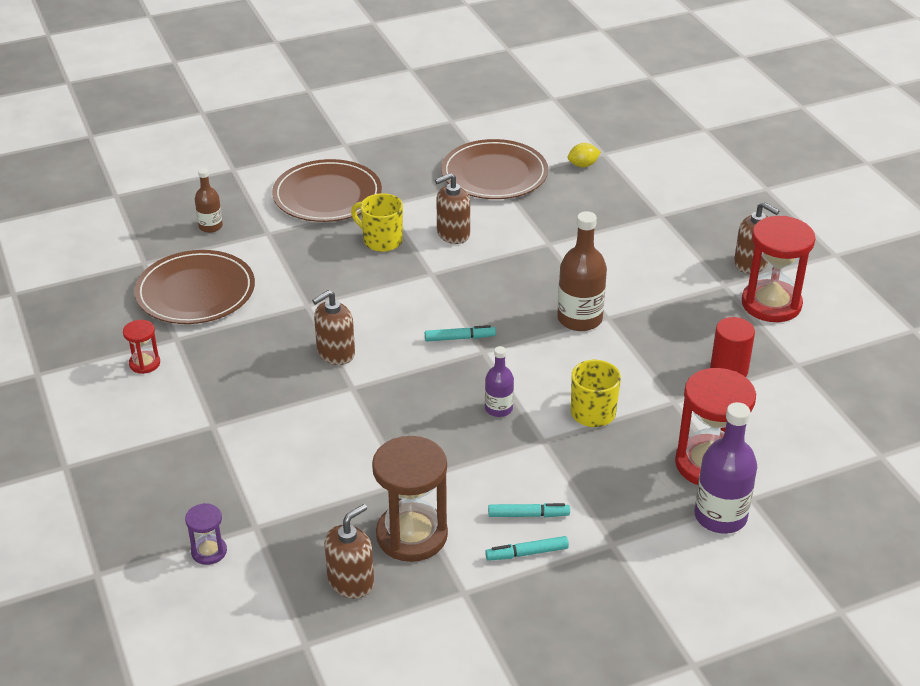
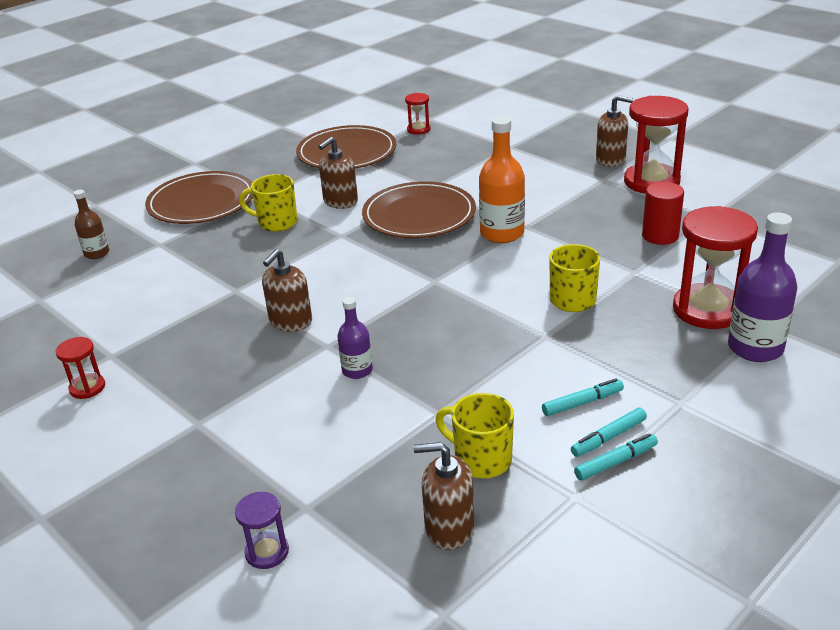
camera: 20 degrees left, 5 degrees down
(195, 292) = (110, 310): brown plate -> brown plate (419, 215)
(351, 582) = (449, 528): brown soap dispenser -> brown soap dispenser turned 105 degrees counterclockwise
(411, 535) = (481, 459): brown hourglass -> yellow mug
(459, 338) = (404, 276): turquoise marker -> turquoise marker (615, 462)
(498, 408) = (483, 322): purple bottle -> purple bottle (357, 370)
(579, 319) = (502, 233): brown bottle -> orange bottle
(583, 165) = (418, 129): yellow lemon -> red hourglass

